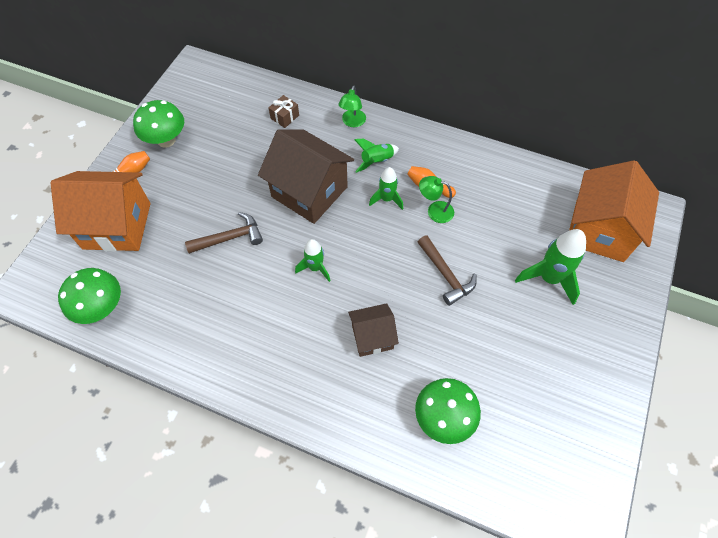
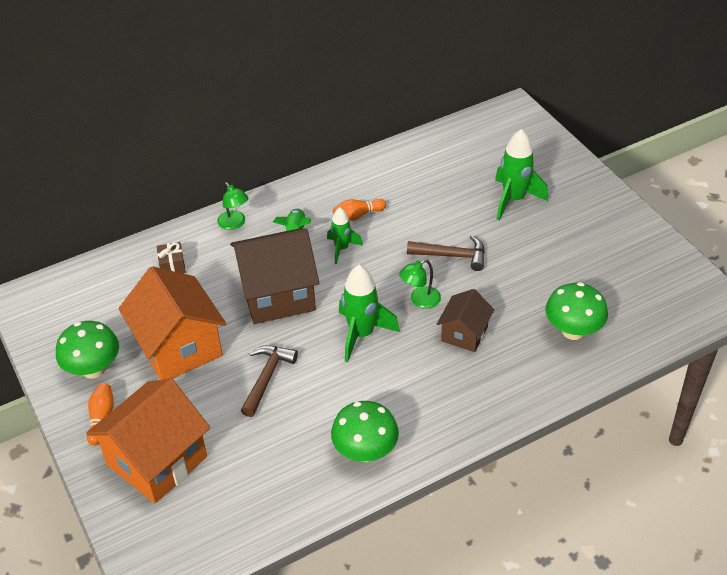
camera: 50 degrees left, 15 degrees down
(102, 308) = (243, 518): green mushroom -> green mushroom (365, 451)
(315, 268) = (361, 334): green rocket -> green rocket, size x1.65
(434, 210) = (385, 226): green lamp -> green lamp (420, 300)
(599, 230) = (501, 147): orange house -> orange house (179, 347)

